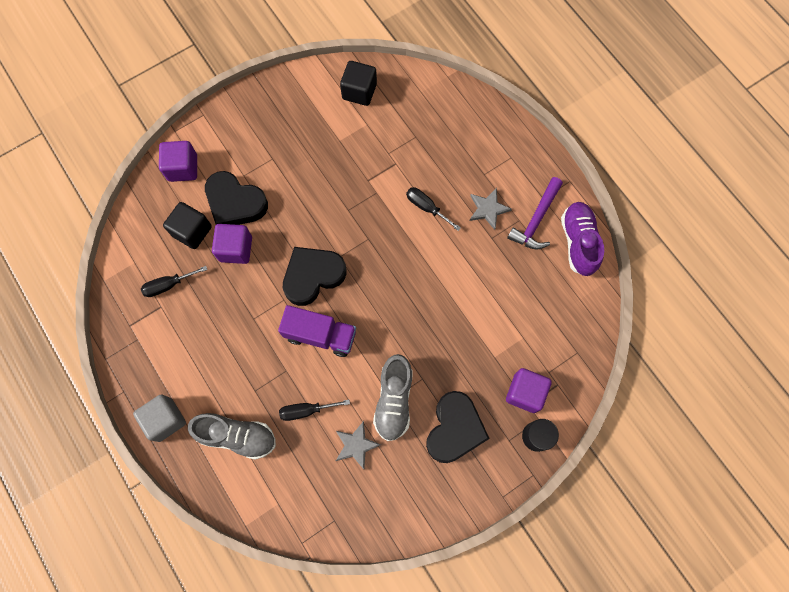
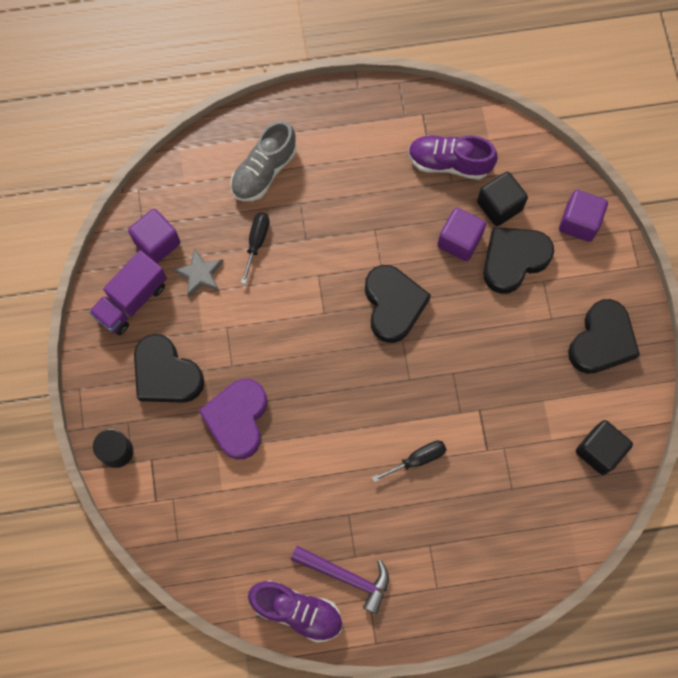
camera: 115 degrees right, 0 degrees up
(165, 420) = (312, 115): grey cube -> none
(168, 285) = (449, 163): black screwdriver -> purple shoe
(275, 118) = (601, 341): none -> black heart
(320, 335) = (326, 286): purple truck -> purple truck (132, 300)
(394, 401) = (224, 328): grey shoe -> none
(462, 353) = (237, 419): none -> purple heart
(488, 209) = (384, 528): grey star -> none
(525, 393) = (165, 462): purple cube -> purple cube (157, 242)
(536, 220) = (346, 576): purple hammer -> purple hammer turned 150 degrees clockwise

